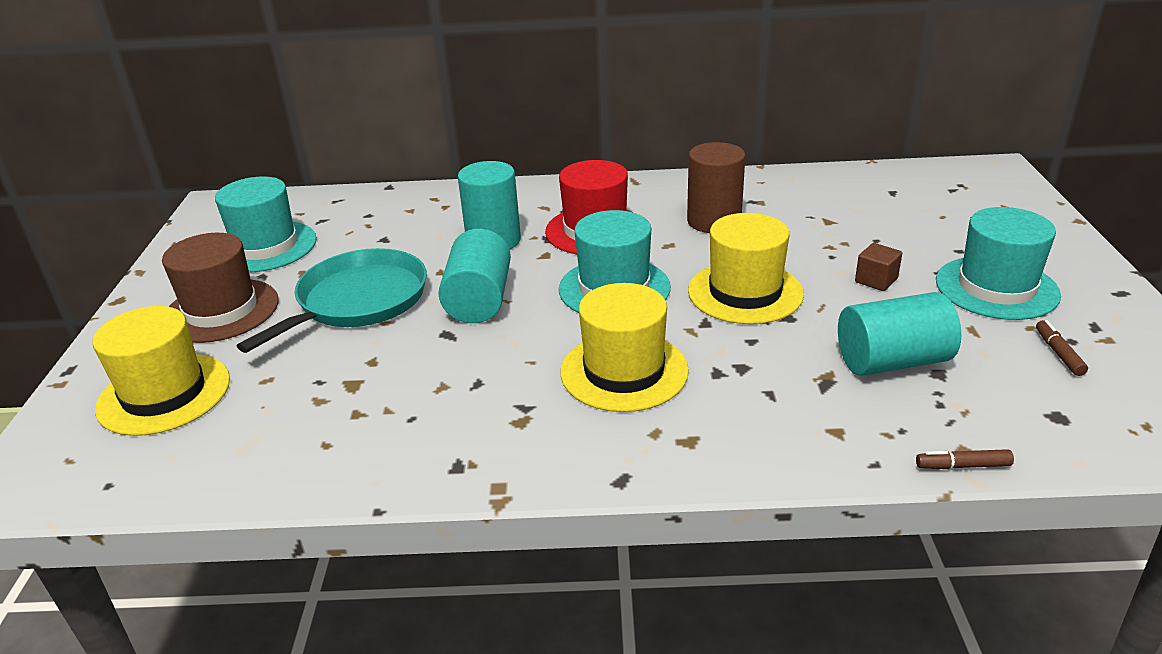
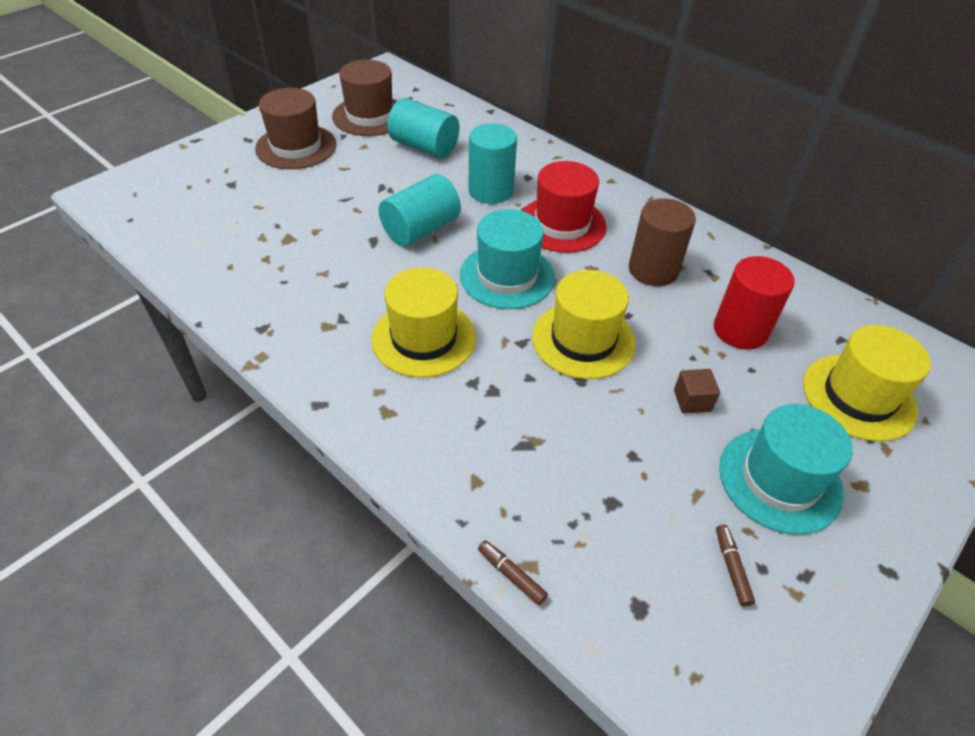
camera: 40 degrees right, 15 degrees up
(164, 394) = (210, 183): yellow hat -> yellow hat (858, 397)
(265, 247) = (370, 116): turquoise hat -> brown hat
(358, 301) = (362, 185): turquoise pan -> none
(830, 222) = (740, 330): none -> red cylinder
(892, 361) = (594, 468): turquoise cylinder -> turquoise cylinder (424, 147)
(1058, 353) = (731, 567): brown marker -> brown marker turned 45 degrees counterclockwise

